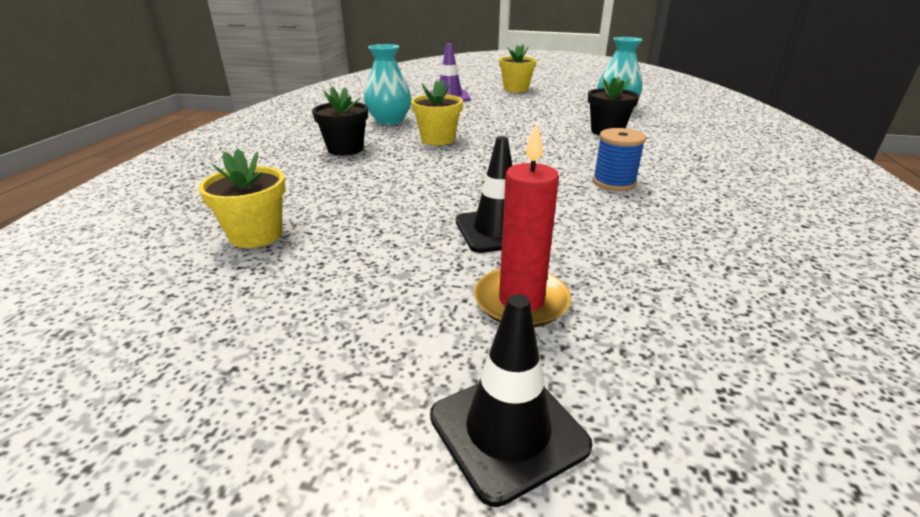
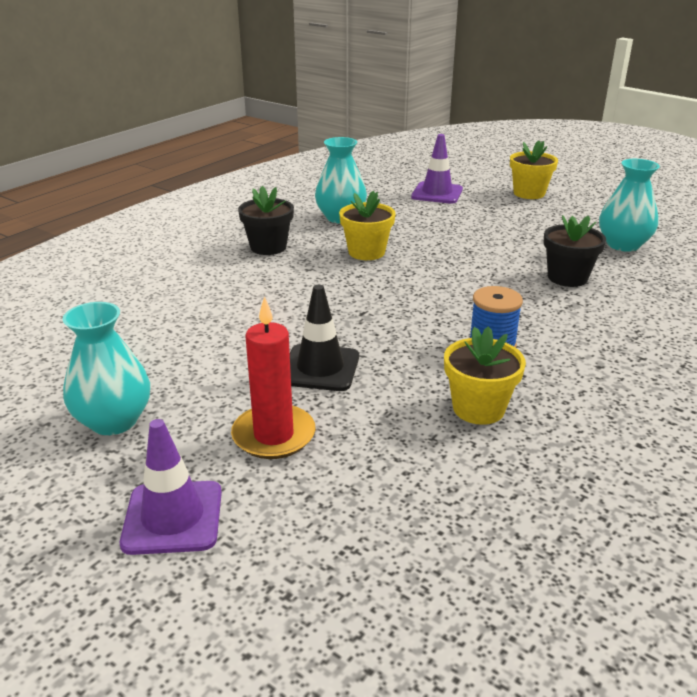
camera: 25 degrees right, 0 degrees up
(256, 235) = (130, 323): yellow flower pot -> yellow flower pot (478, 408)
(325, 339) = (114, 421): none -> turquoise vase
(508, 430) = (173, 517): black traffic cone -> purple traffic cone

